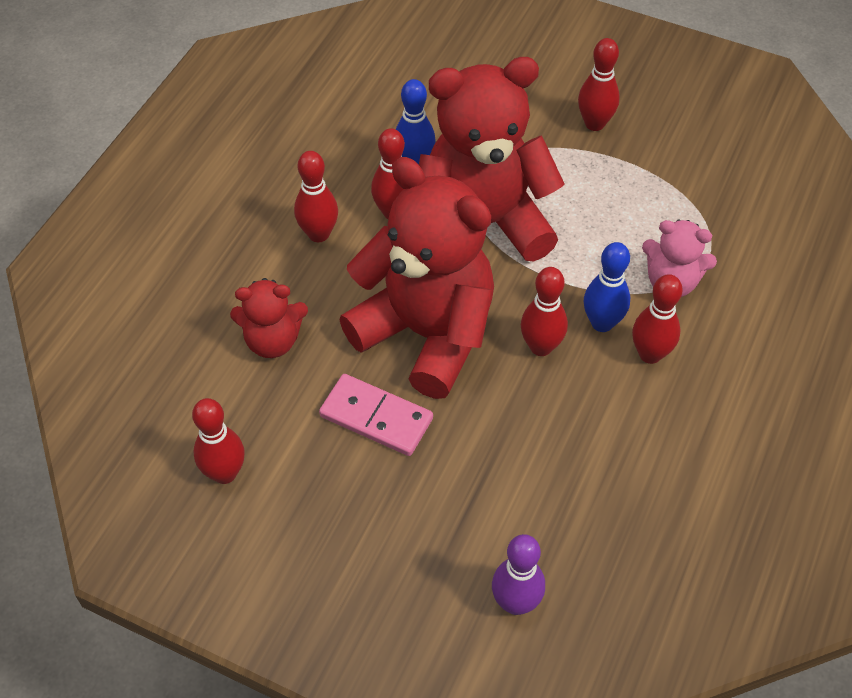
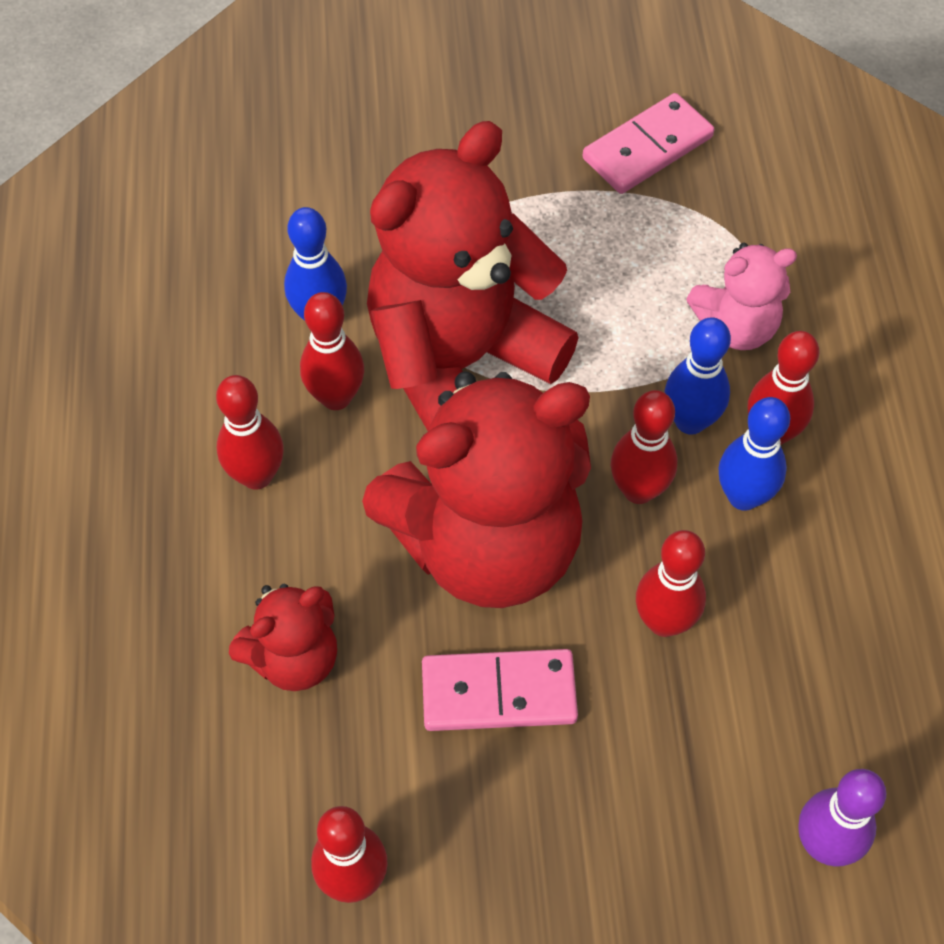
camera: 30 degrees left, 5 degrees up
(426, 333) = (487, 544): red teddy bear -> red teddy bear turned 150 degrees clockwise
(594, 124) = (512, 156): red bowling pin -> red bowling pin (664, 621)
(606, 381) = (743, 496): none -> blue bowling pin
(687, 154) = (647, 148): none -> pink domino

